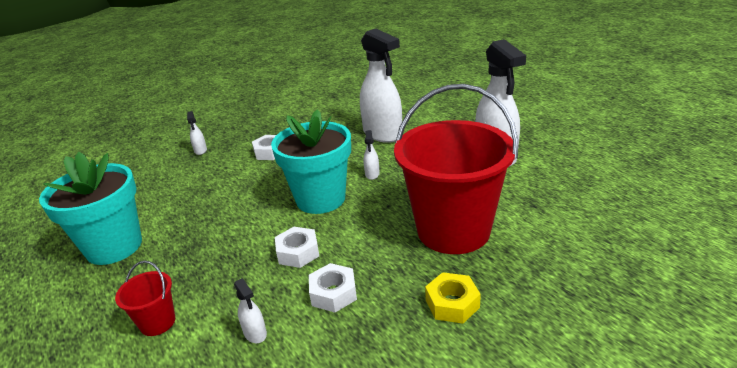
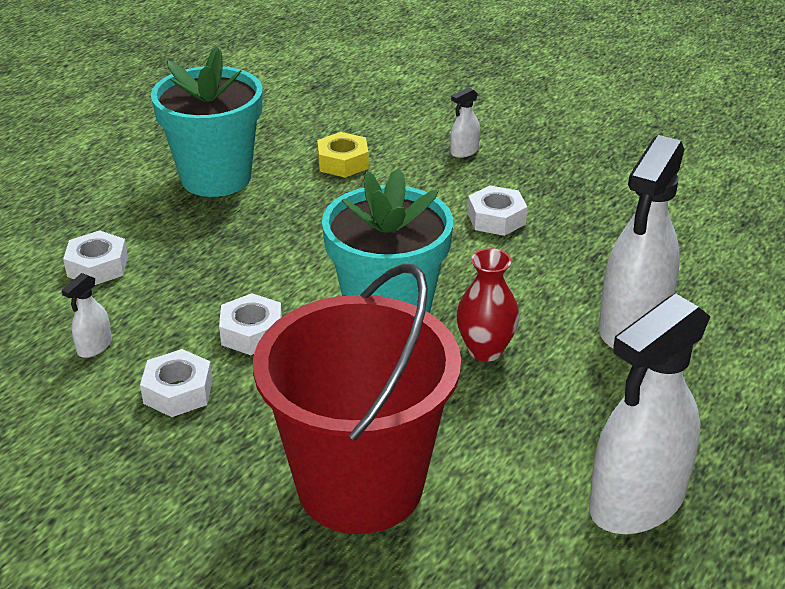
camera: 65 degrees right, 5 degrees up
(158, 322) = (97, 266): red bucket -> white nut
(372, 174) = (485, 350): white spray bottle -> red vase
(452, 303) = (185, 516): yellow nut -> yellow nut (343, 162)

